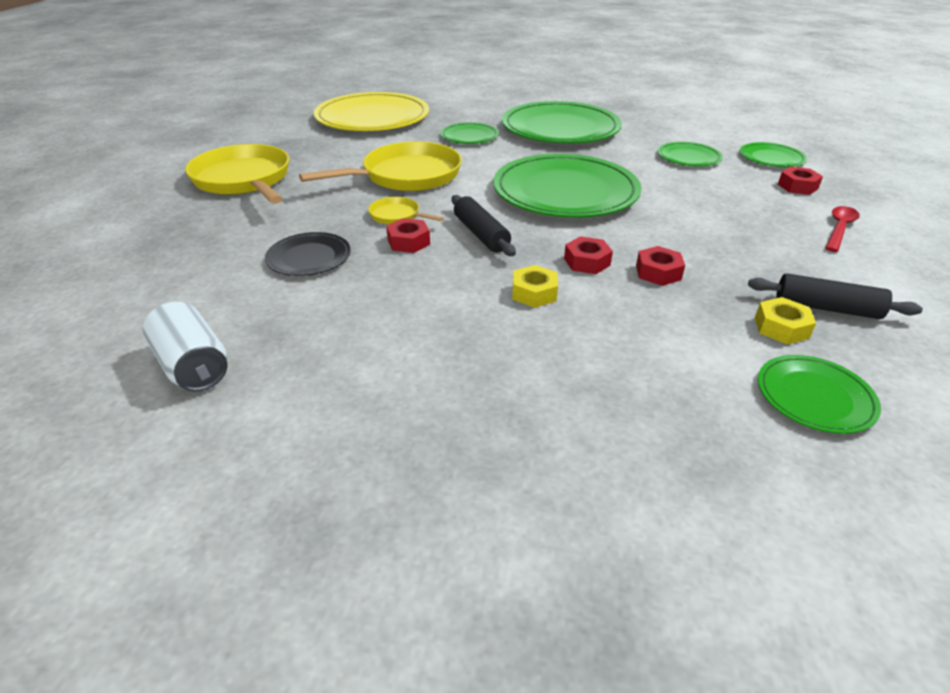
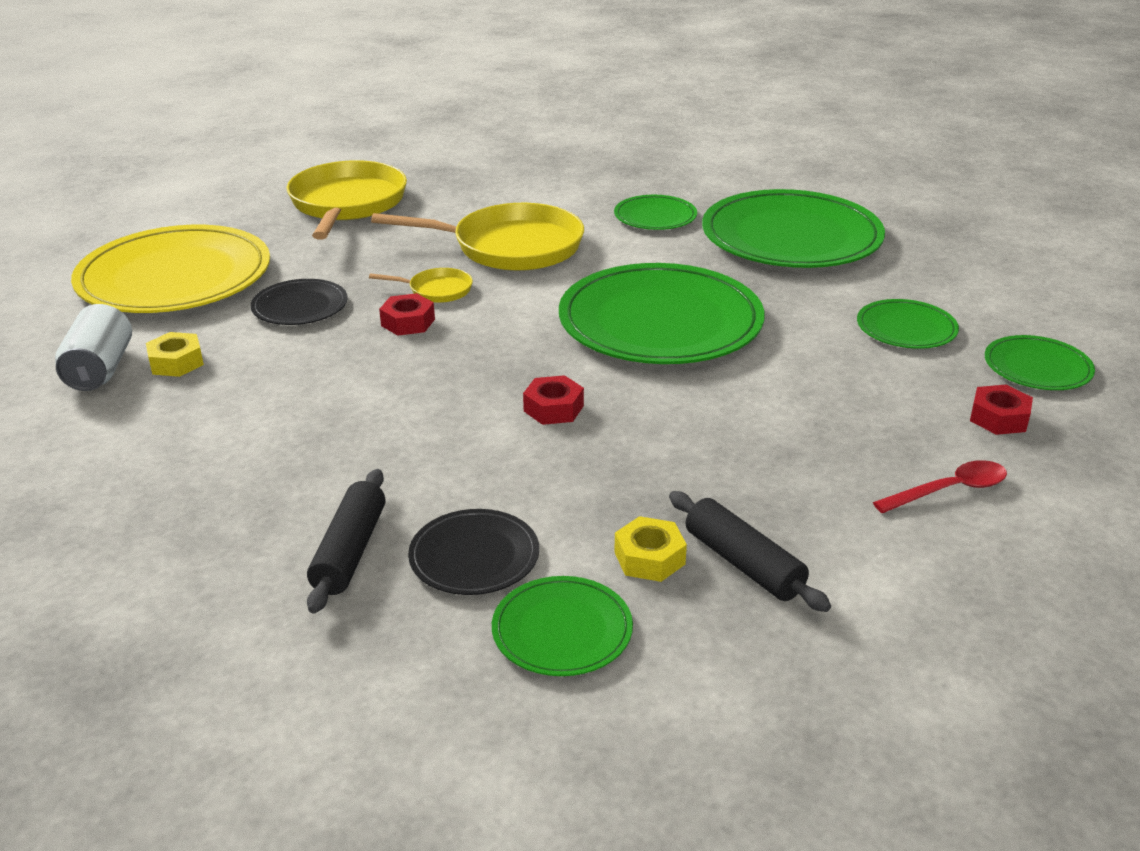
camera: 35 degrees right, 5 degrees down
(372, 118) = (577, 161): yellow plate -> yellow plate (175, 277)
(397, 215) = (436, 290): yellow pan -> yellow pan turned 120 degrees clockwise
(481, 234) = (490, 339): black rolling pin -> black rolling pin (350, 551)
(534, 293) = (449, 418): yellow nut -> yellow nut (176, 362)
(658, 272) = (613, 449): red nut -> none
(692, 376) = (474, 556): none -> black plate

